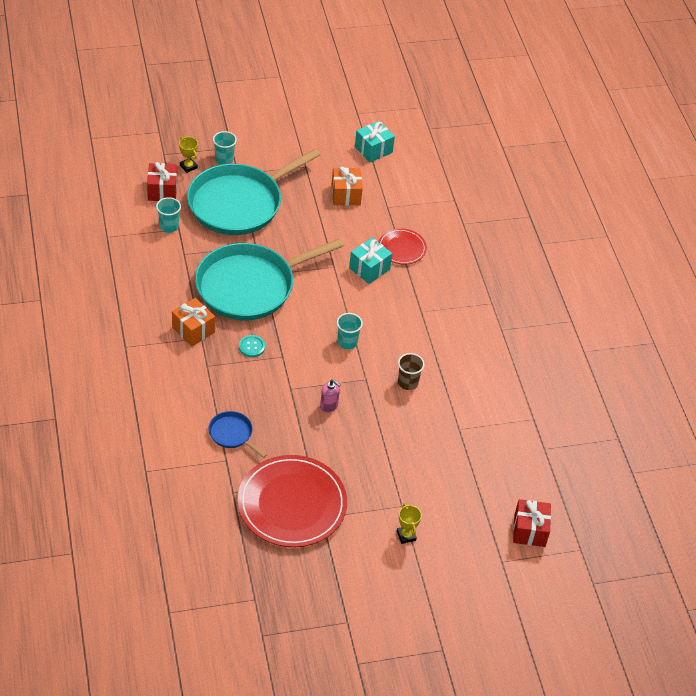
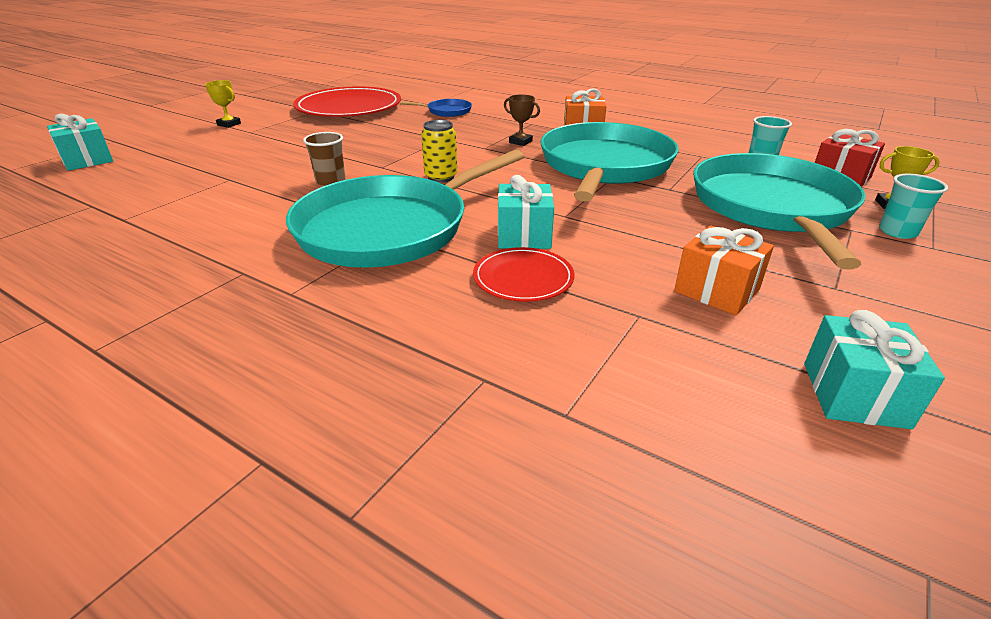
camera: 140 degrees right, 15 degrees down
(252, 347) = (520, 142): turquoise button -> brown trophy
(329, 406) = (392, 144): pink soap dispenser -> none
(347, 342) = (441, 177): turquoise cup -> yellow can
(418, 316) = (390, 228): none -> turquoise pan
(529, 530) = (87, 160): red gift -> turquoise gift

